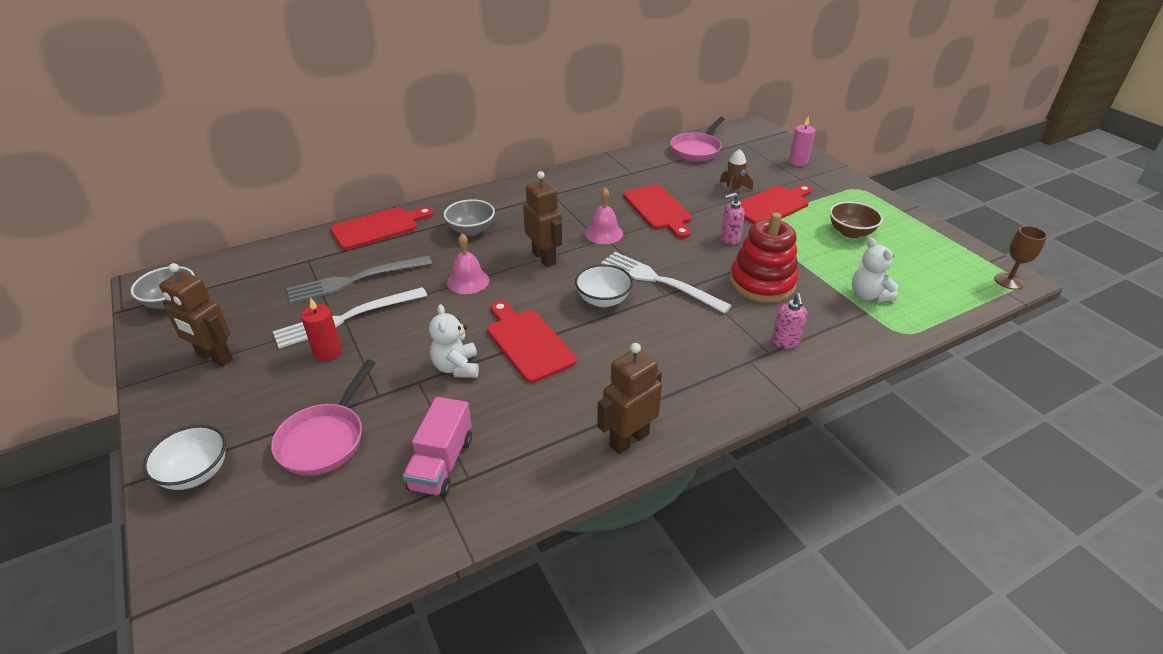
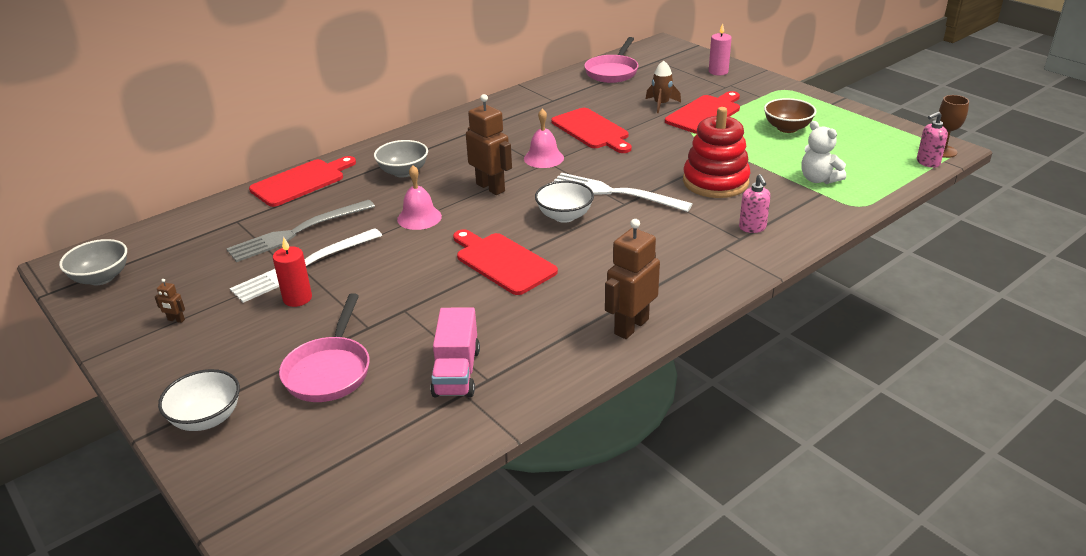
camera: 10 degrees left, 5 degrees down
(214, 357) = (176, 320): brown robot -> brown robot, size x0.41
(456, 367) = (438, 293): white teddy bear -> none
(729, 239) = (672, 148): pink soap dispenser -> pink soap dispenser (927, 163)

